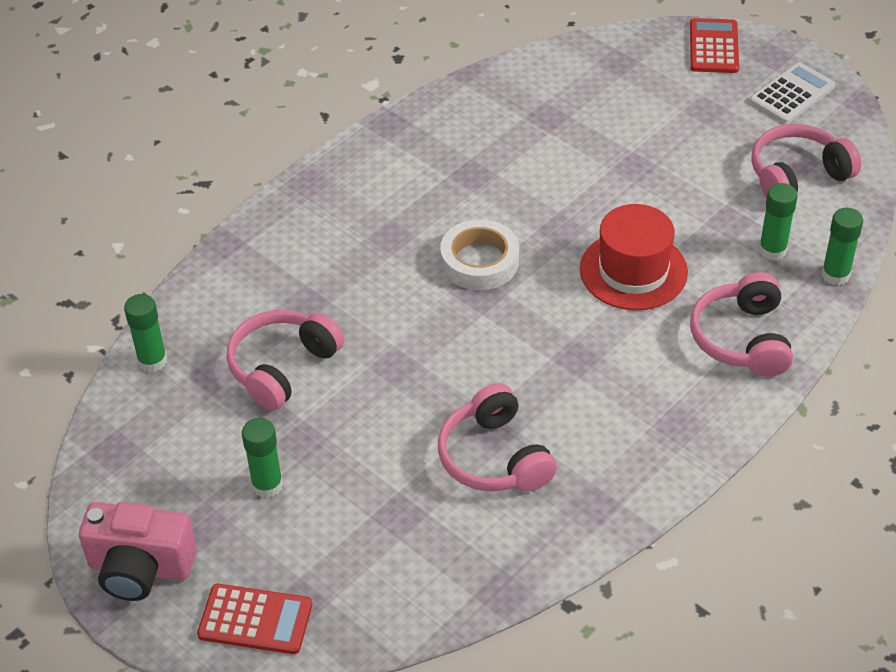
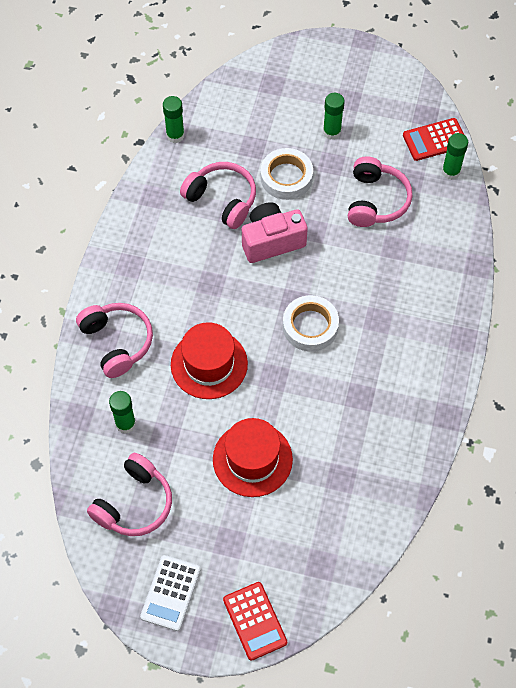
camera: 150 degrees right, 15 degrees up
(140, 568) = (361, 66): pink camera -> pink camera (272, 241)
(255, 620) = (287, 67): red calculator -> red calculator (435, 140)
(381, 449) = (286, 177): none -> white tape
(636, 165) = (252, 459): none -> red hat
(835, 275) = (76, 421): green glue stick -> green glue stick (175, 135)

